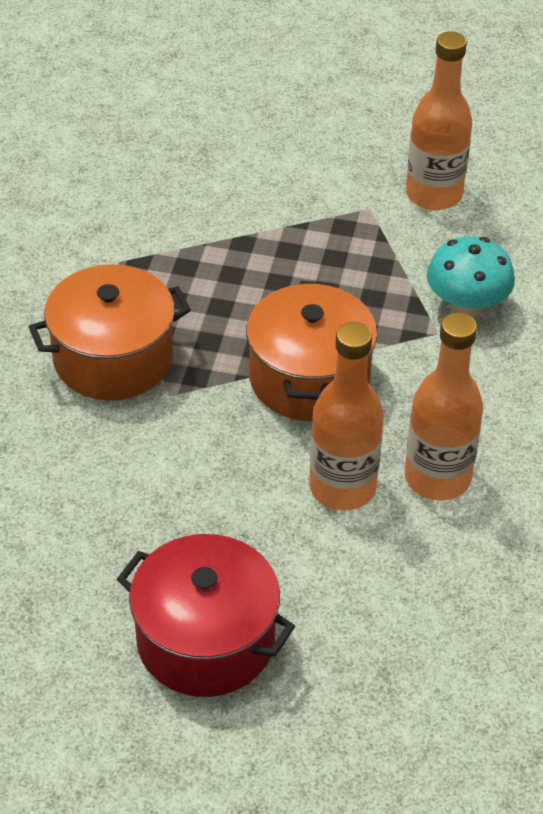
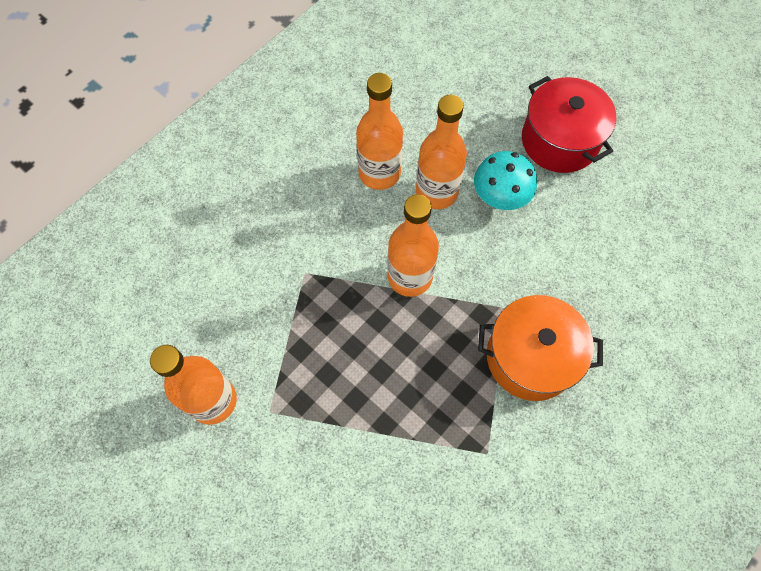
camera: 150 degrees left, 20 degrees up
(309, 378) = (410, 277): orange pot -> orange bottle
(466, 306) = (270, 285): turquoise mushroom -> turquoise mushroom (500, 196)

